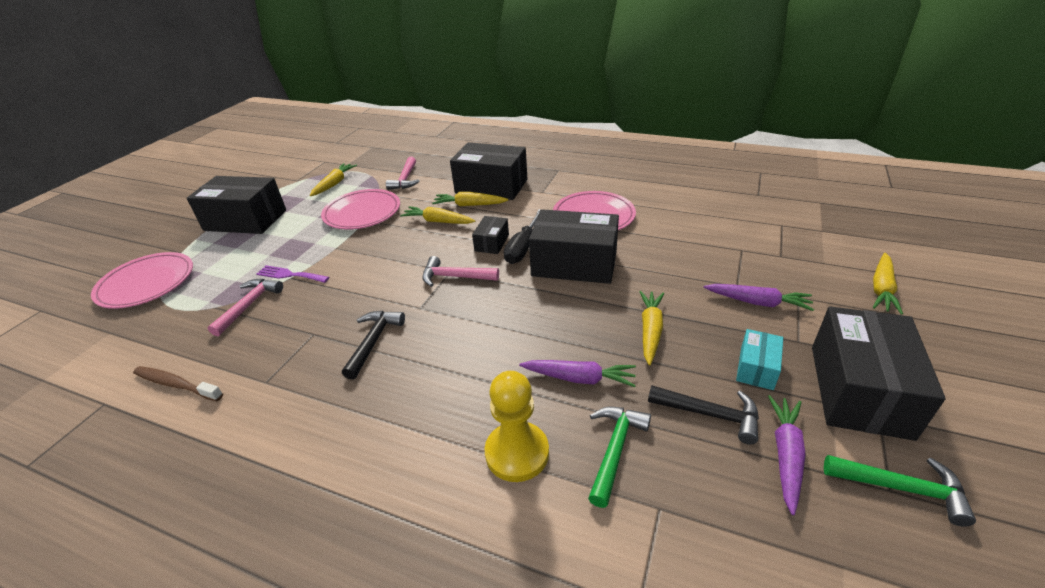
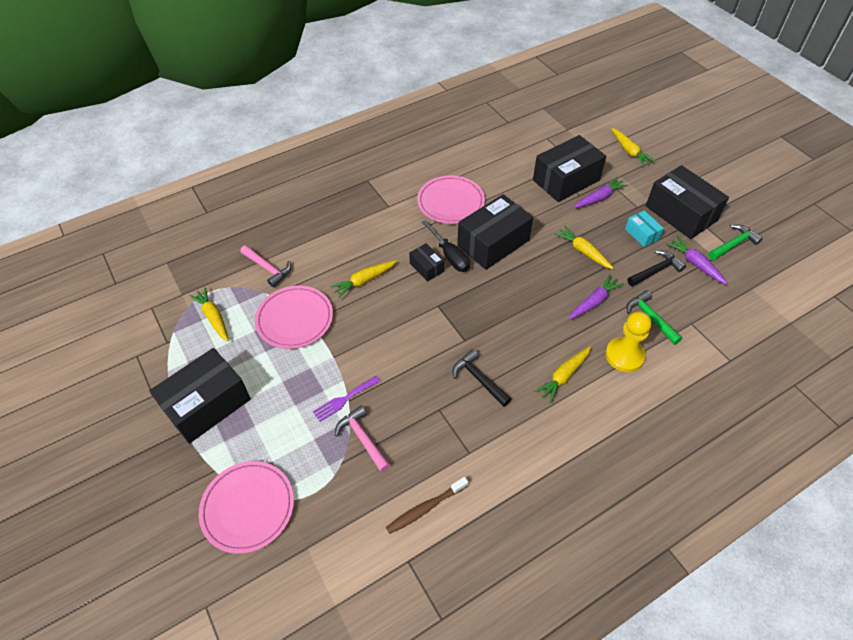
camera: 55 degrees left, 15 degrees up
(454, 277) = (447, 306): pink hammer -> none
(469, 205) = (360, 252): yellow carrot -> yellow carrot (563, 376)
(491, 186) = (346, 226): black box -> black box (566, 180)

